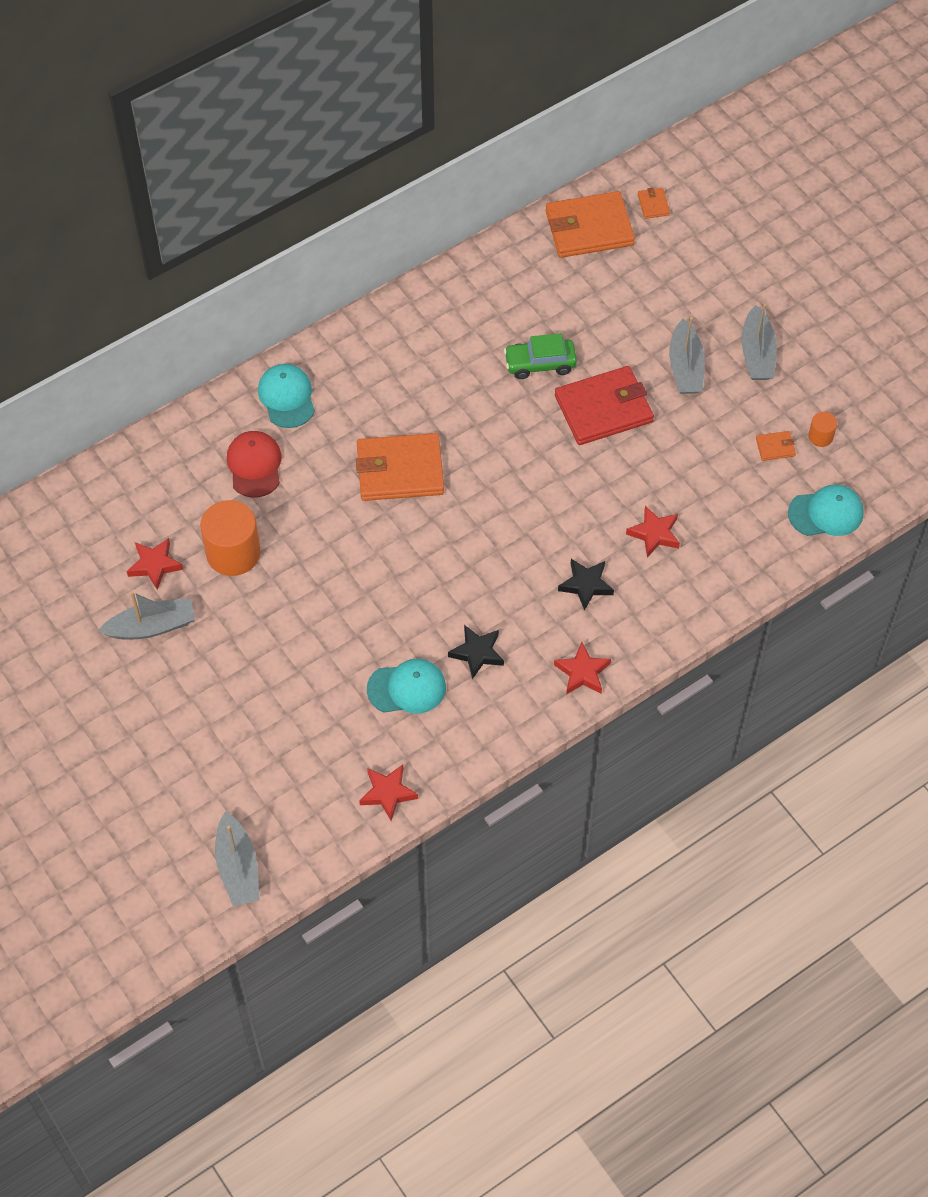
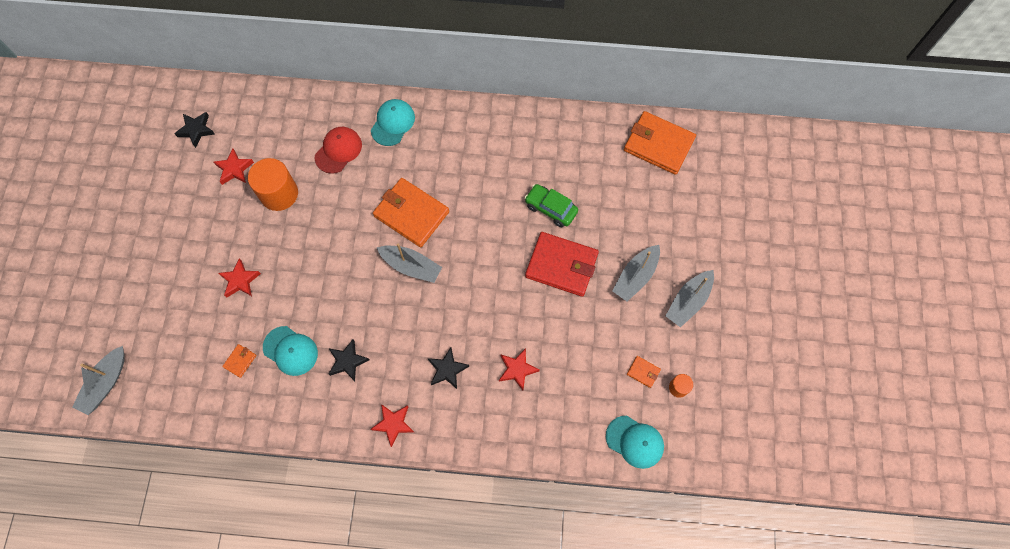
camera: 40 degrees right, 10 degrees up
(65, 558) = (196, 130): none -> black star
(152, 626) = (199, 204): grey boat -> grey boat (411, 266)
(388, 793) = (220, 407): red star -> red star (240, 280)
(653, 204) = (712, 157): orange wallet -> orange wallet (240, 361)

